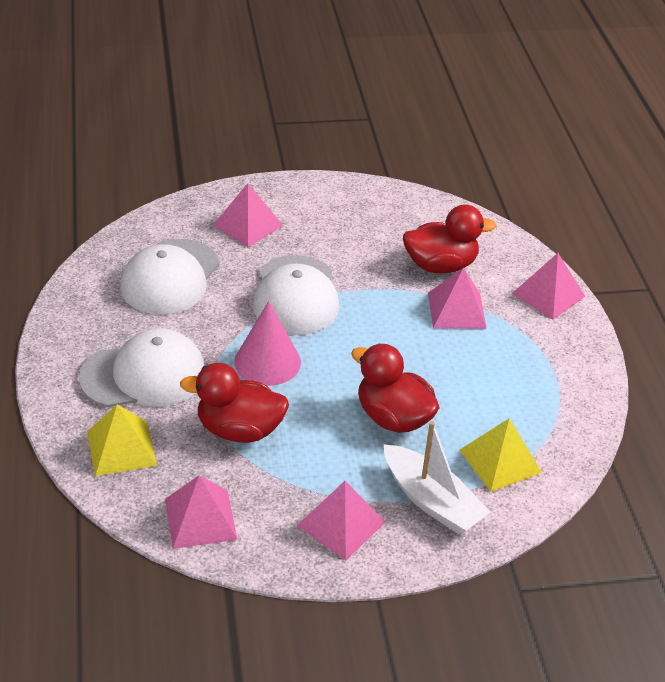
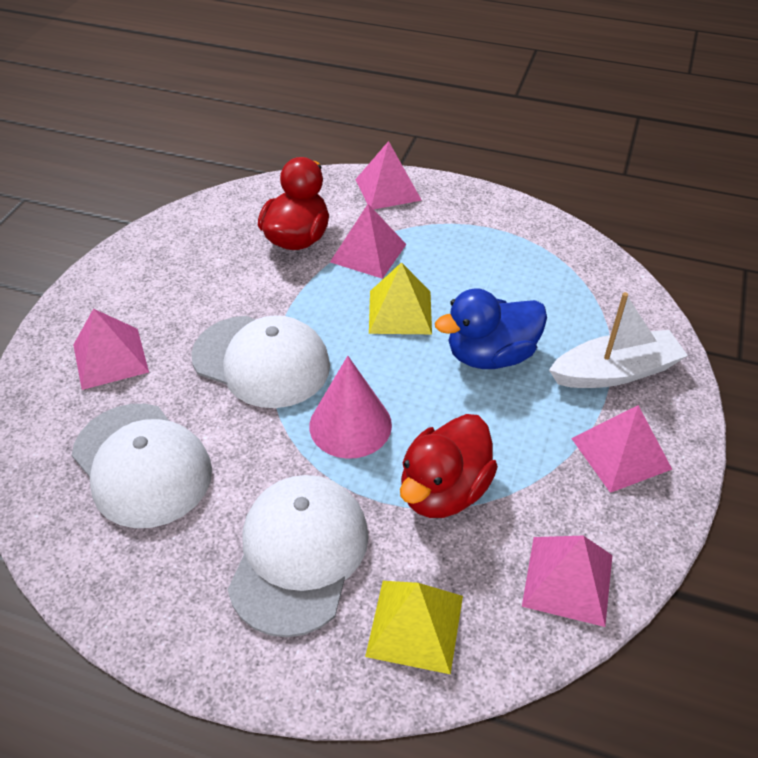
camera: 60 degrees left, 5 degrees up
(393, 417) = (490, 355): red duck -> blue duck
(500, 461) = (583, 305): yellow pyramid -> yellow pyramid (400, 312)

